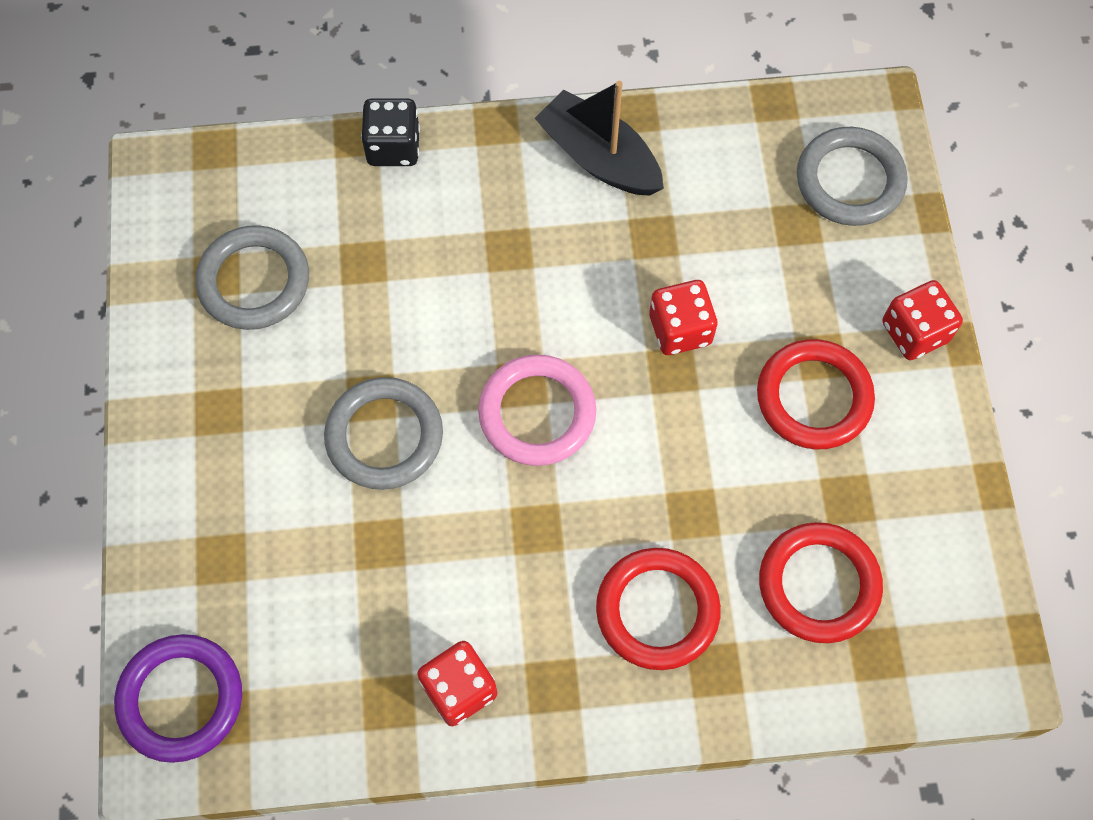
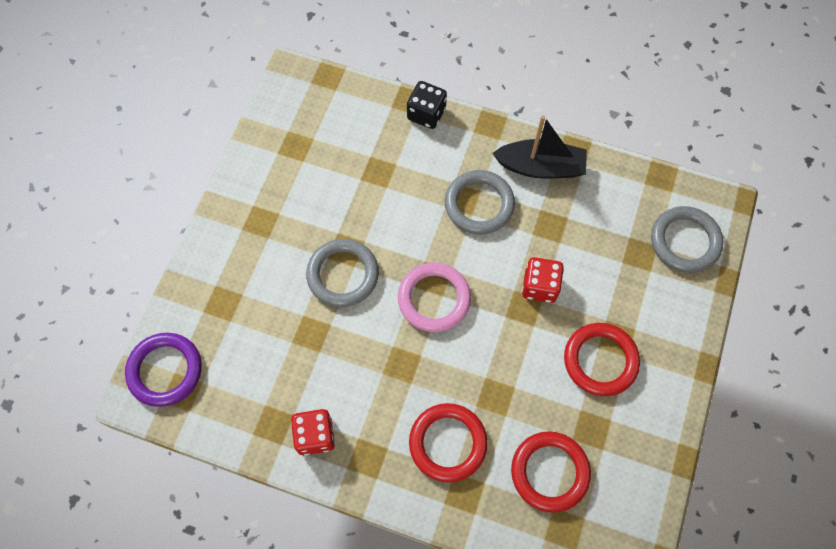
camera: 25 degrees right, 0 degrees up
(254, 281) = (314, 158): grey ring -> grey ring (479, 204)
(599, 157) = (540, 167): black boat -> black boat turned 120 degrees clockwise
(914, 332) = (681, 348): red dice -> none

